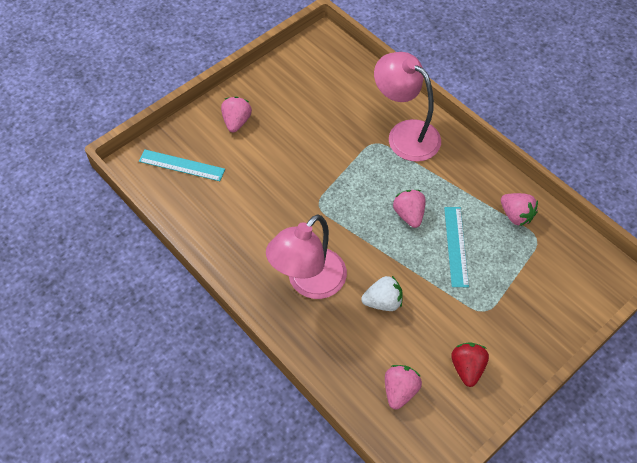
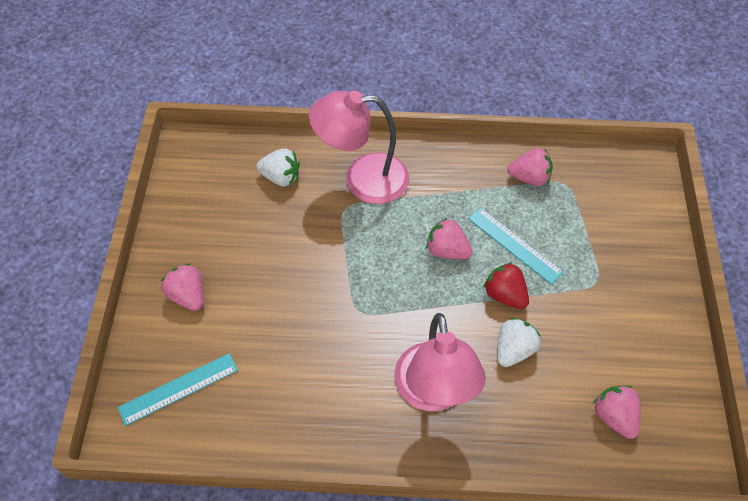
camera: 45 degrees left, 0 degrees up
(357, 96) = (281, 177): none -> white strawberry
(467, 368) = (639, 344): red strawberry -> red strawberry (505, 294)

